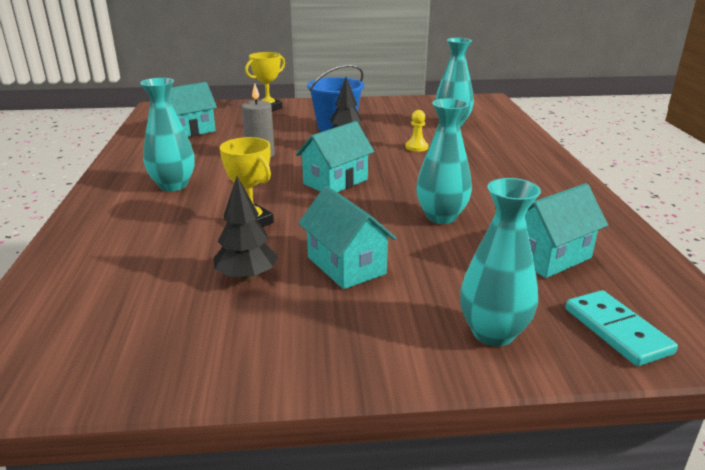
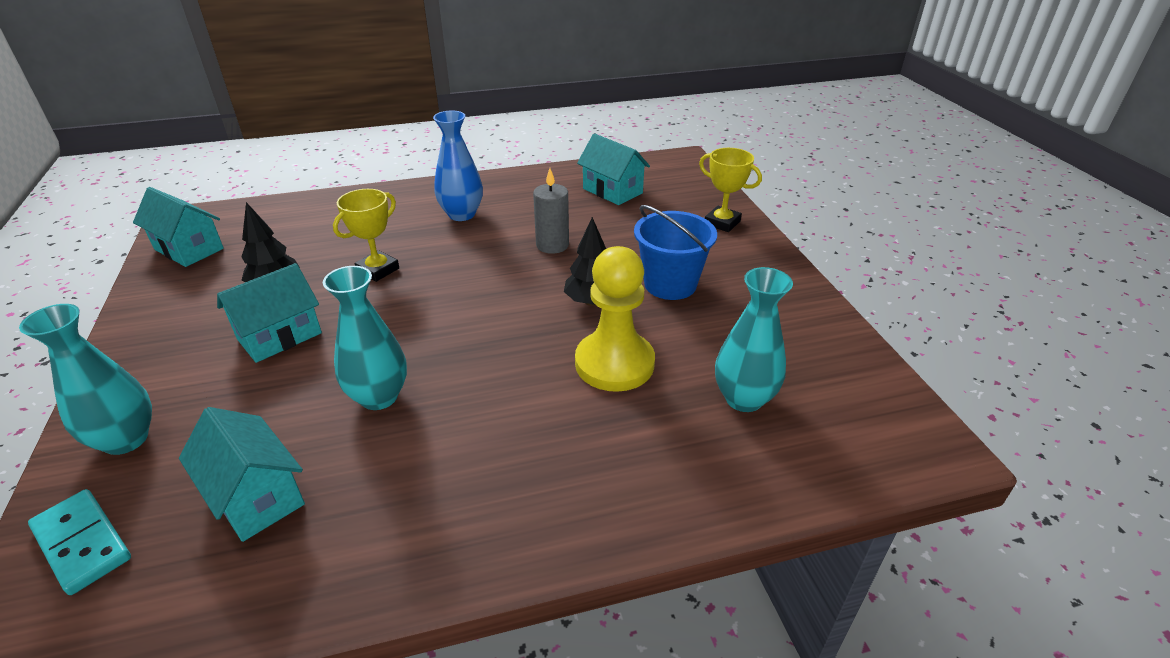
camera: 80 degrees right, 10 degrees up
(173, 185) = (462, 214): turquoise vase -> blue vase
(335, 182) = (479, 306): turquoise house -> turquoise house (189, 249)
(416, 147) = (614, 363): yellow pawn -> yellow pawn, size x2.32
(617, 330) = (82, 543): turquoise domino -> turquoise domino turned 75 degrees clockwise

